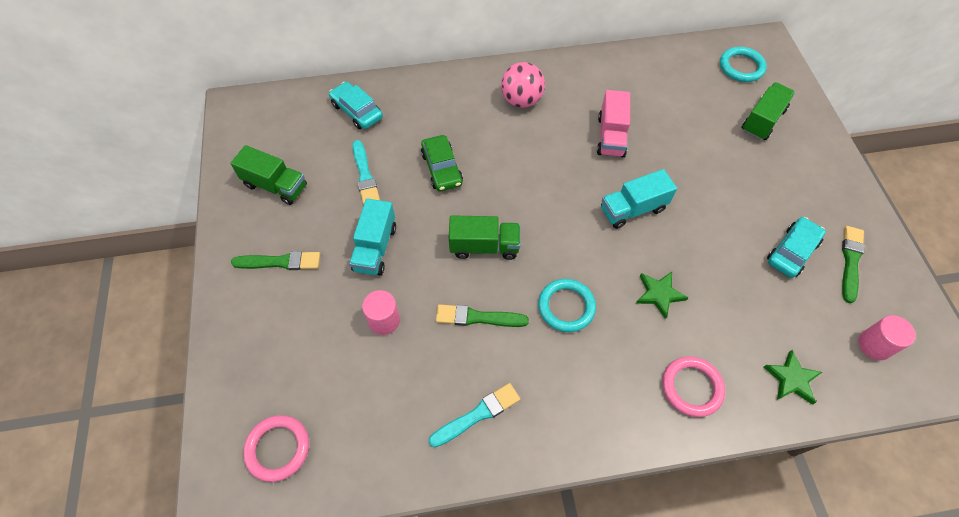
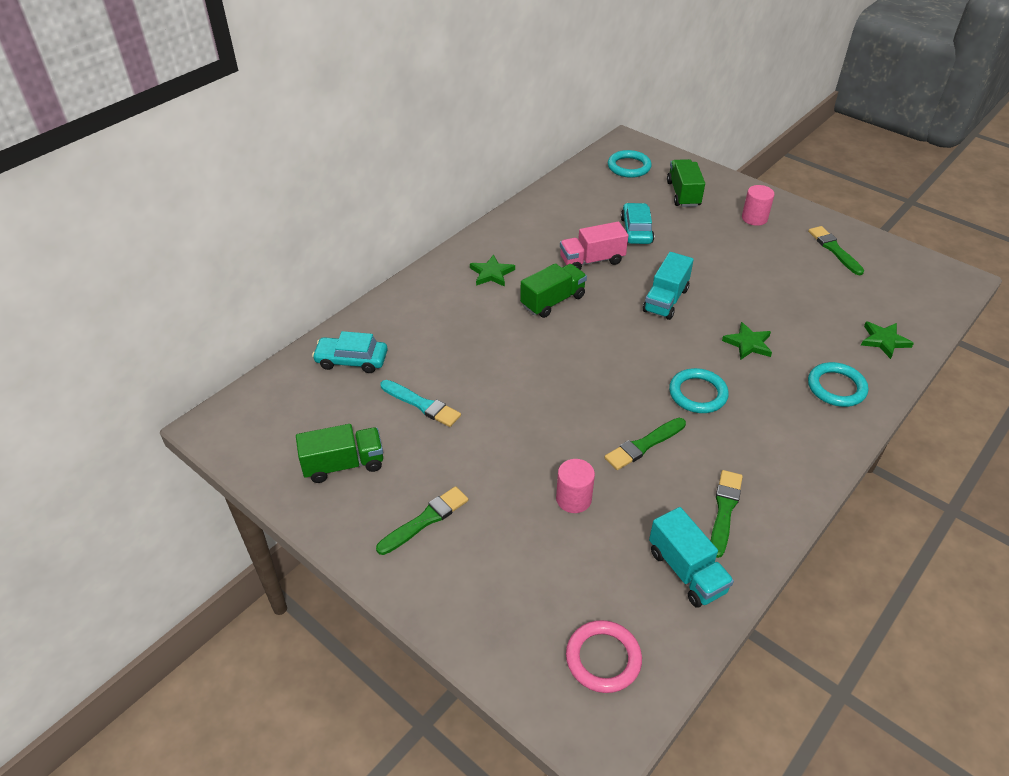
camera: 40 degrees left, 15 degrees down
(375, 248) = (499, 452): turquoise truck -> turquoise truck (686, 571)
(442, 168) = (485, 359): green car -> none
(477, 414) = (724, 510): turquoise brush -> green brush
(484, 246) = (588, 393): green truck -> green truck (552, 301)
(521, 100) = (491, 273): pink ball -> green star
(611, 136) = (592, 261): pink truck -> pink truck turned 105 degrees clockwise
(691, 387) = (836, 387): pink ring -> turquoise ring
(792, 251) = (795, 265): turquoise car -> turquoise car (636, 230)
(874, 345) = (902, 290): pink cylinder -> pink cylinder (754, 218)

